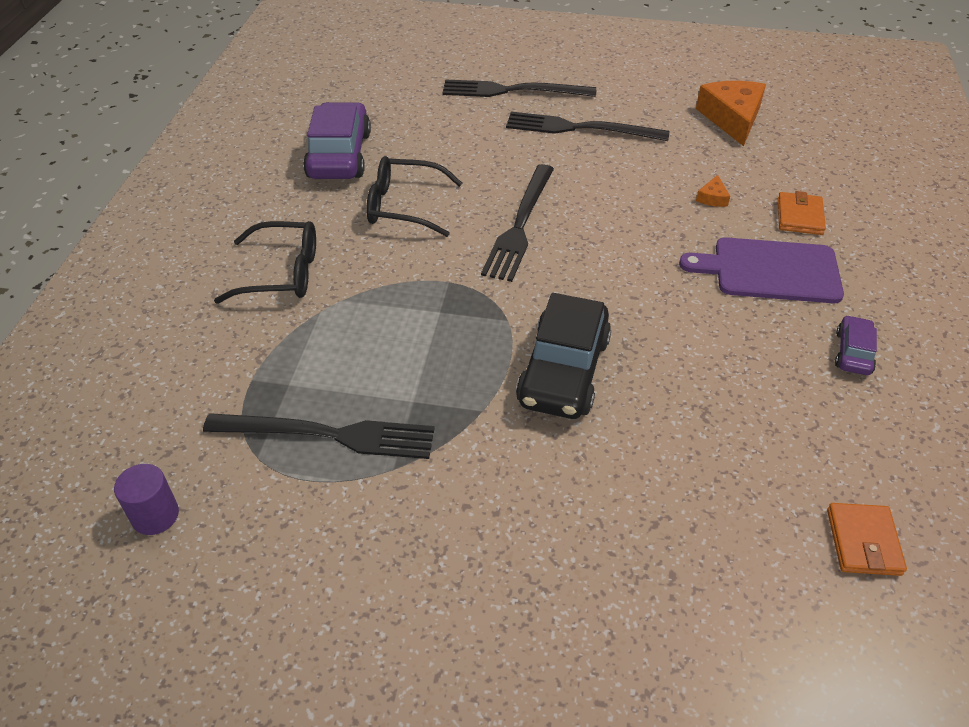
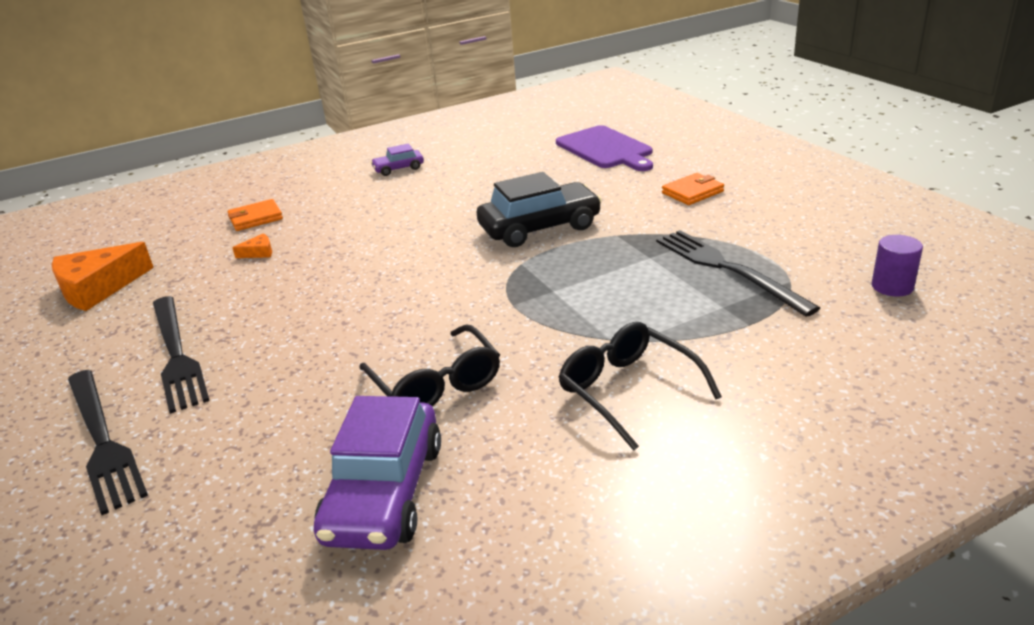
camera: 125 degrees left, 15 degrees down
(339, 155) = (384, 492): purple car -> purple car turned 45 degrees counterclockwise
(520, 225) = (393, 310): black fork -> none
(770, 271) = (340, 208): purple cutting board -> purple cutting board (606, 149)
(863, 542) = (538, 136): orange wallet -> orange wallet (692, 192)

